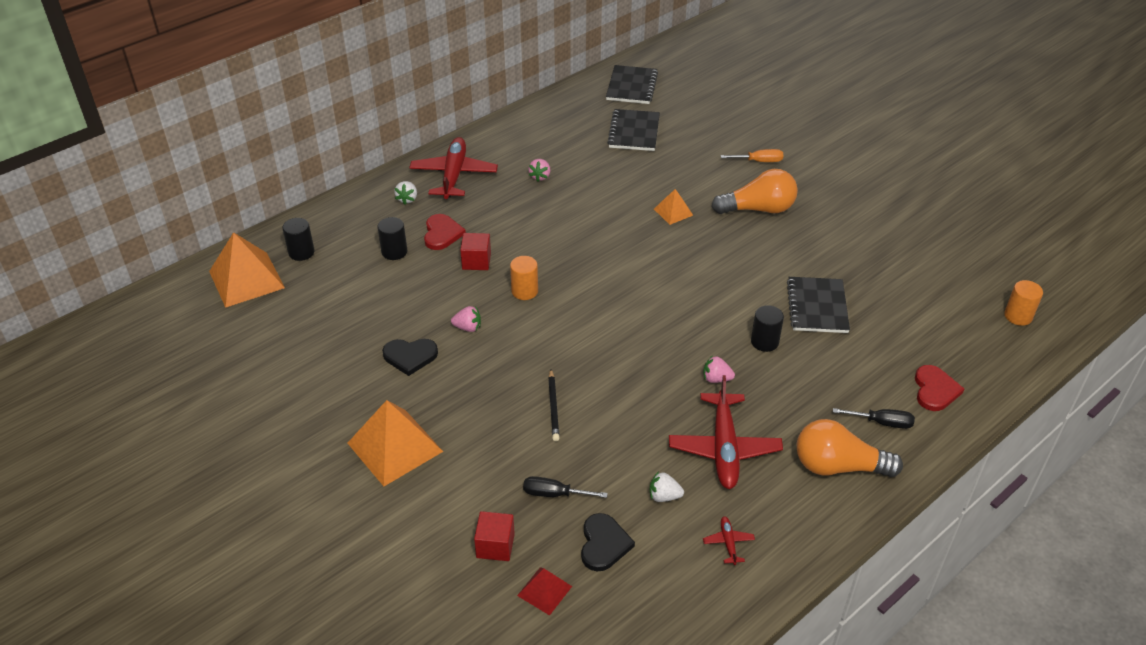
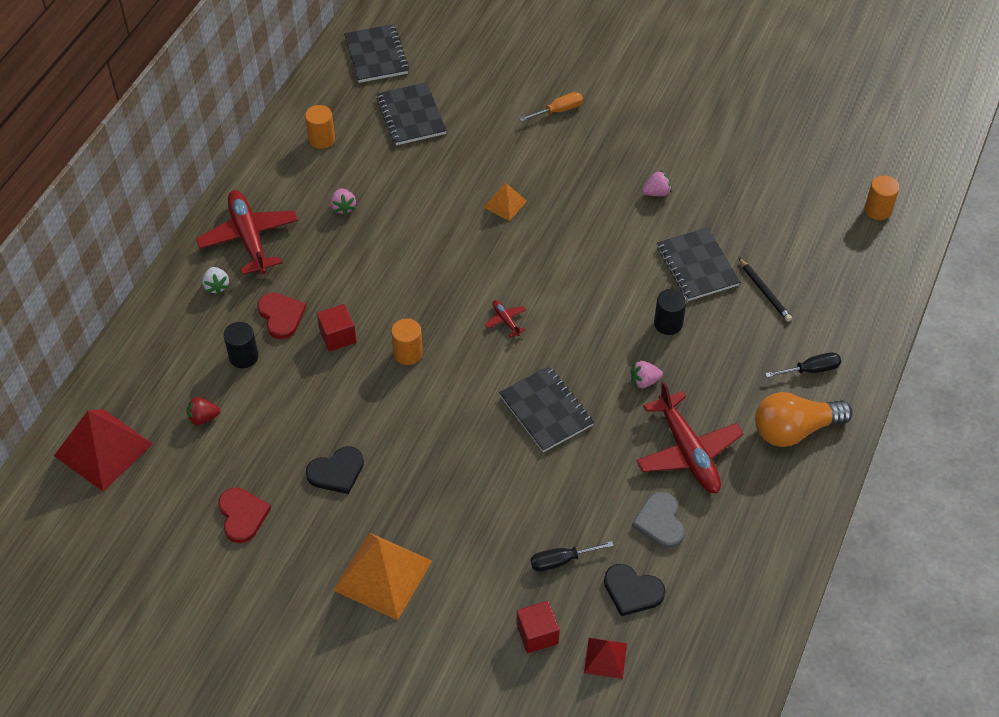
camera: 25 degrees left, 10 degrees up
(246, 279) = (103, 449): orange pyramid -> red pyramid
(301, 252) = (142, 394): black cylinder -> none
(334, 283) = (203, 418): none -> red strawberry
(468, 327) = (375, 417): pink strawberry -> pink strawberry (657, 192)
(553, 128) = (321, 139): none -> orange cylinder
(553, 407) = (510, 471): black pencil -> black pencil (764, 292)
(603, 544) = (632, 591): black heart -> black heart turned 135 degrees clockwise
(614, 371) = (546, 410): none -> black notebook
(664, 496) = (660, 522): white strawberry -> grey heart
(728, 543) = (738, 544): red plane -> red plane (505, 320)
(758, 209) = (587, 171): orange light bulb -> none
(935, 390) = (841, 318): red heart -> red heart (242, 515)

